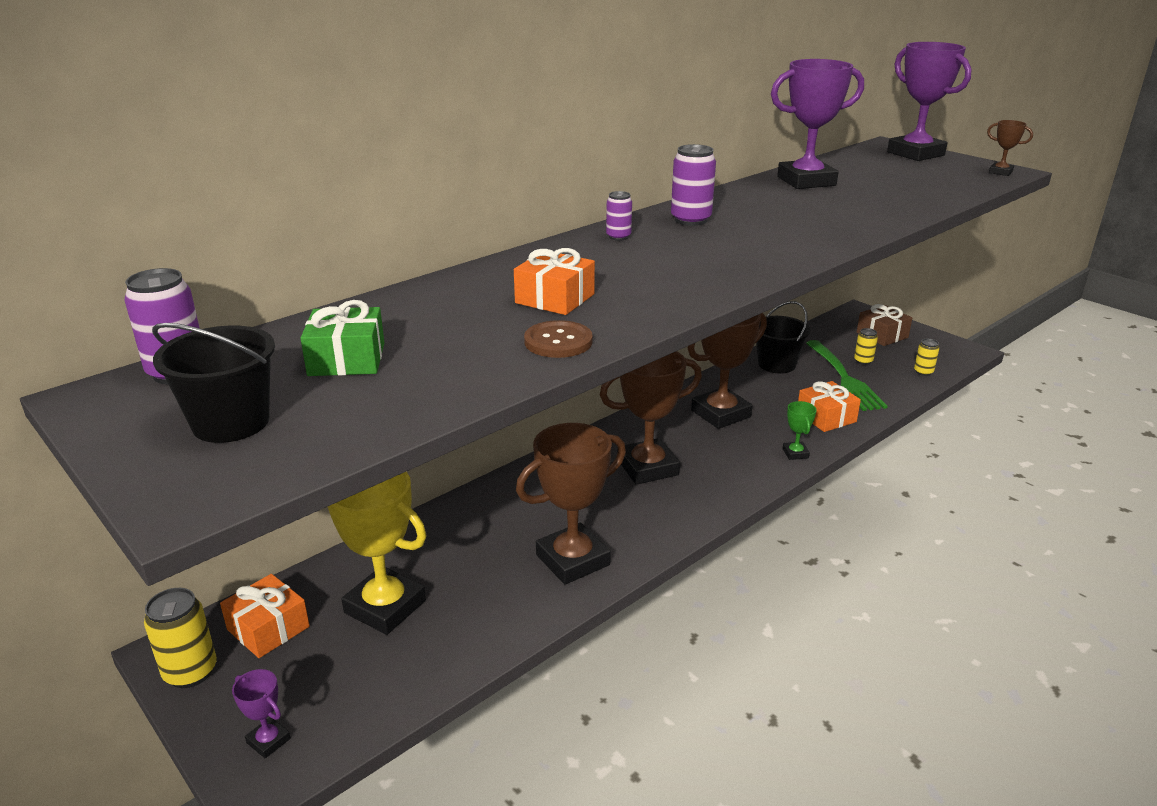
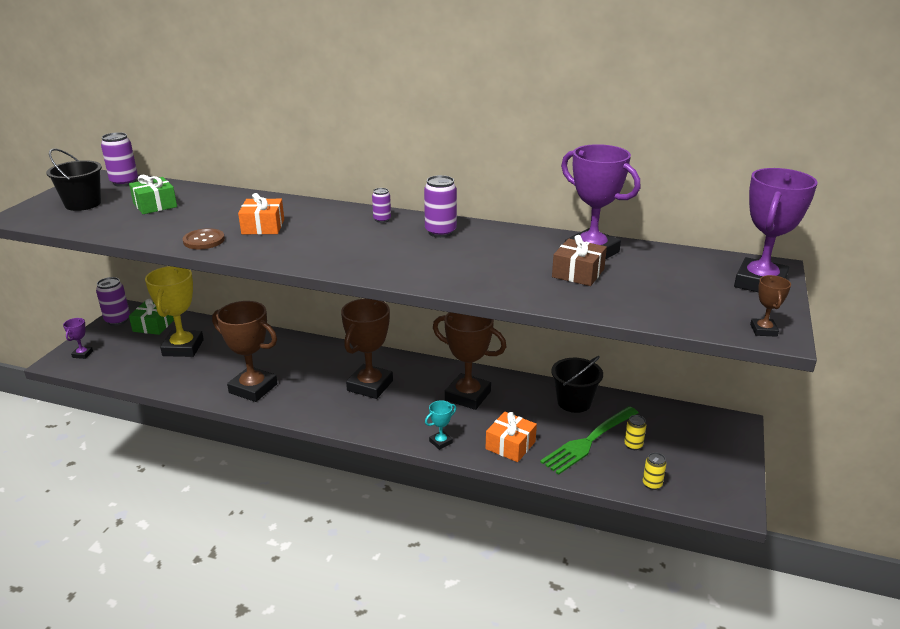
camera: 60 degrees right, 0 degrees up
(190, 672) = (117, 320): yellow can -> purple can
(268, 628) = (153, 325): orange gift -> green gift
(647, 467) = (370, 386): brown trophy -> brown trophy turned 75 degrees clockwise
(795, 453) = (441, 442): green trophy -> turquoise trophy
(882, 335) = (701, 446): brown gift -> brown gift (578, 273)

